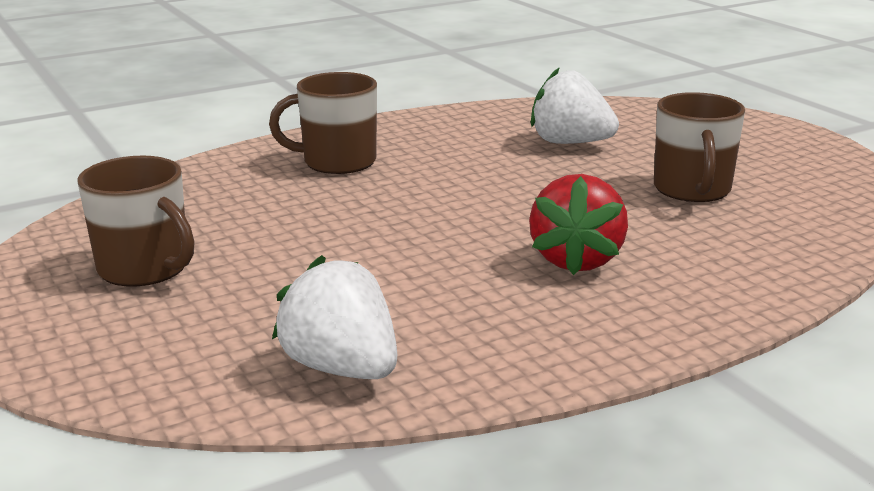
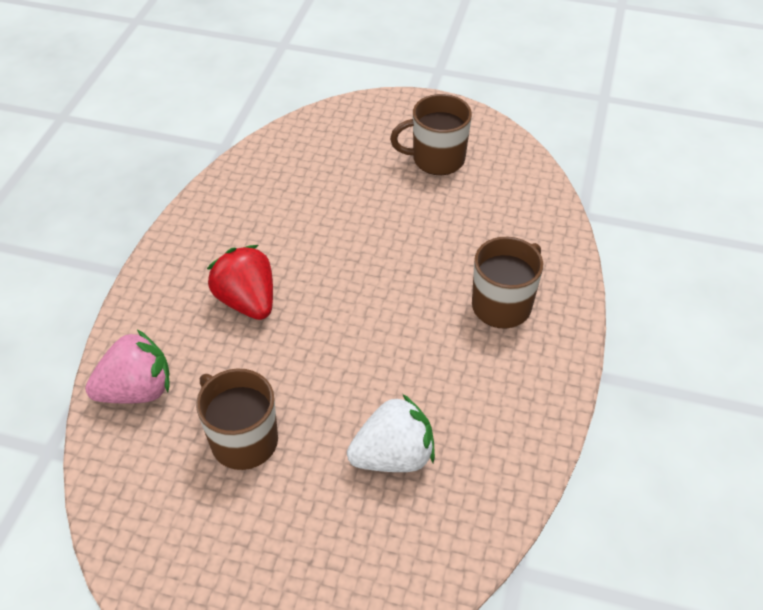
camera: 135 degrees right, 25 degrees up
(342, 368) = (273, 166): white strawberry -> none
(780, 252) = (137, 390): none -> pink strawberry

